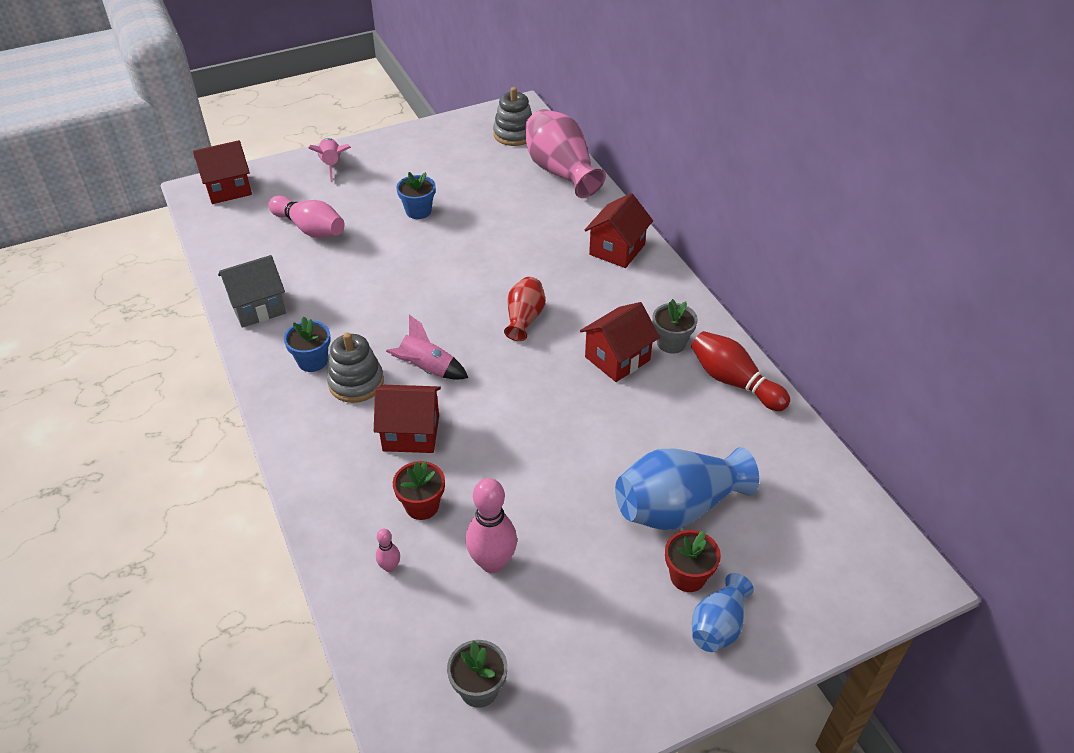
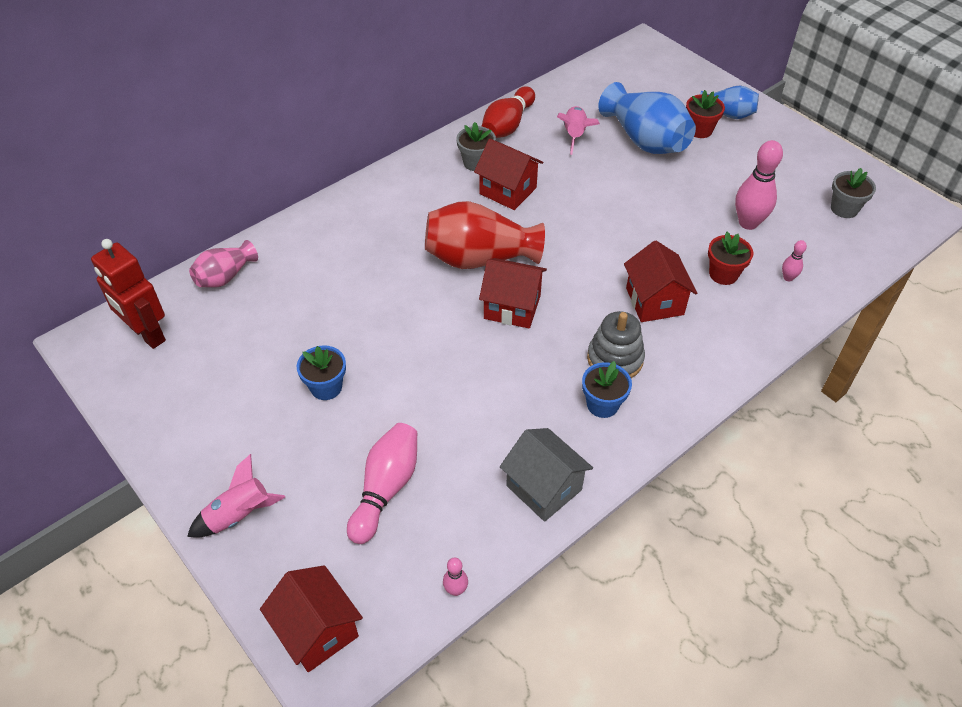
camera: 105 degrees left, 5 degrees up
(211, 249) = (455, 590): none -> pink bowling pin
(427, 369) = (574, 311): pink rocket -> pink rocket (574, 135)
(514, 134) = (147, 334): grey stacking toy -> red robot
(524, 318) = (479, 258): red vase -> red vase, size x1.76
(561, 171) = (225, 276): pink vase -> pink vase, size x0.57
(617, 249) = (357, 212): red house -> red house (512, 307)

